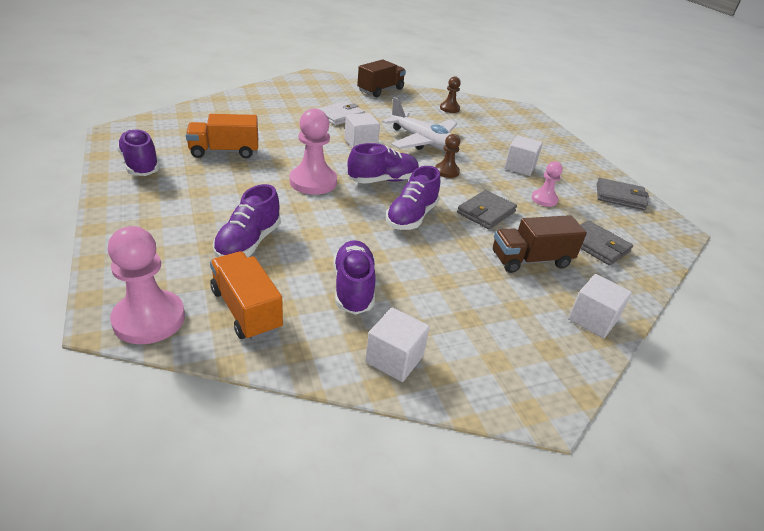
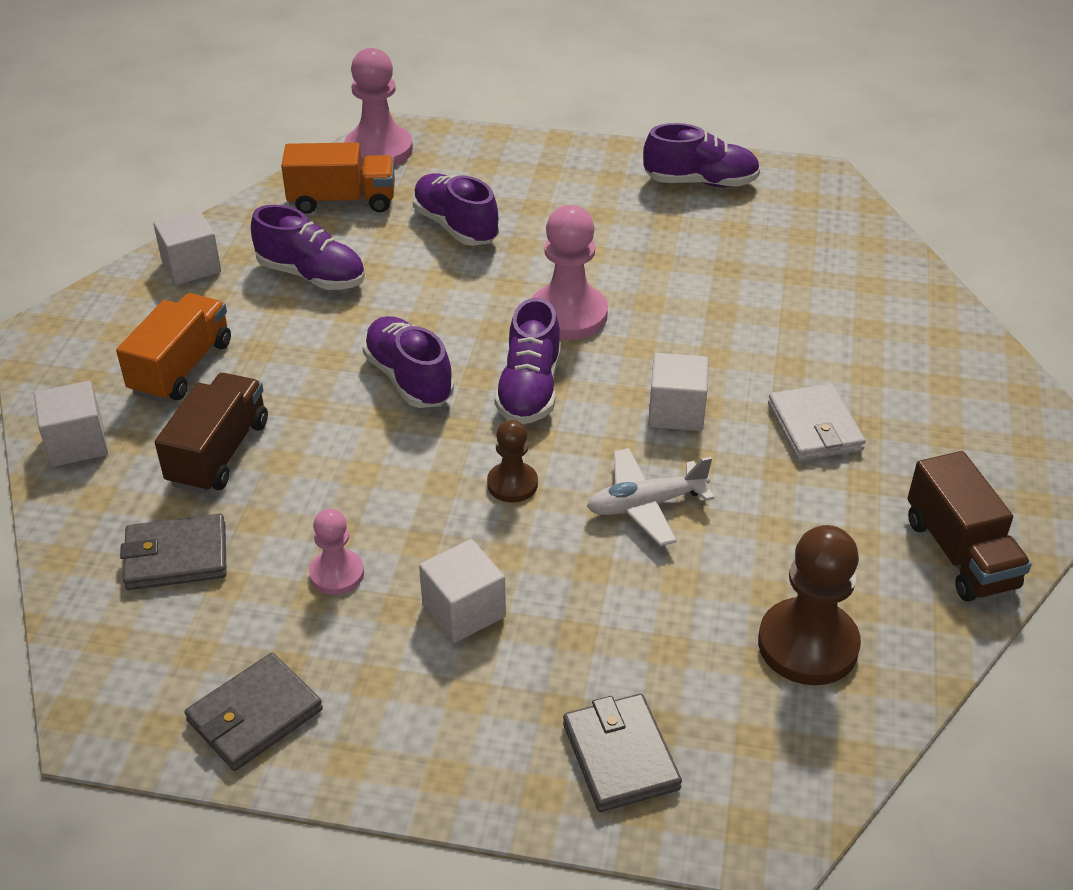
camera: 125 degrees right, 5 degrees up
(224, 152) = (710, 256): orange truck -> orange truck (181, 368)
(422, 142) = (646, 505): white plane -> white plane, size x0.66
(449, 108) = (808, 645): brown pawn -> brown pawn, size x1.76
(486, 212) = (359, 468): grey wallet -> grey wallet (620, 756)

